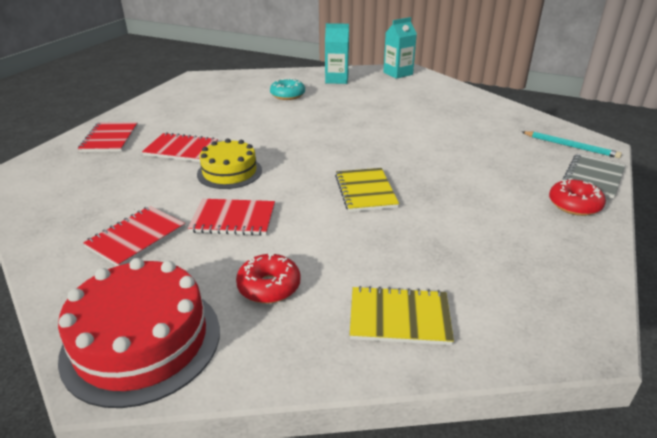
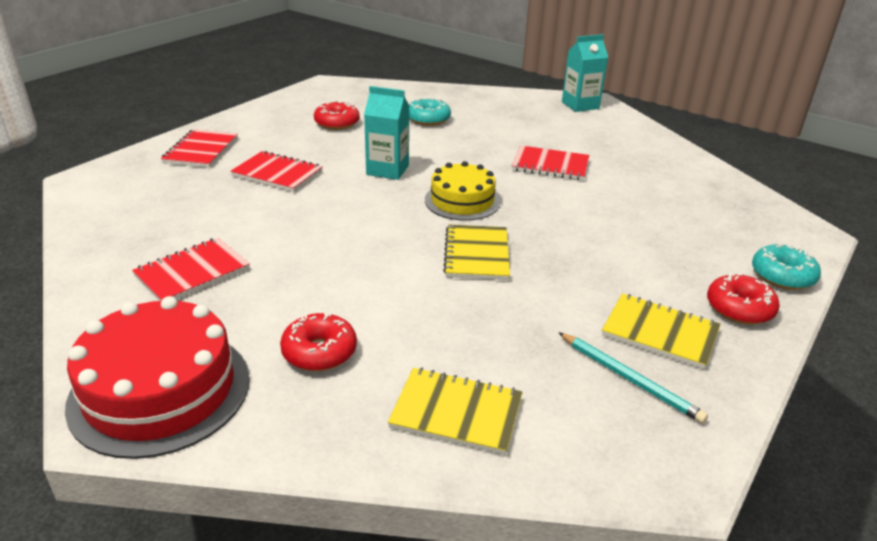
camera: 10 degrees right, 0 degrees up
(216, 105) = (337, 123): none -> red donut
(229, 172) = (323, 209): yellow cake -> yellow cake (462, 201)
(233, 219) = (307, 266): red notebook -> red notebook (550, 165)
(336, 79) = (497, 105): turquoise carton -> turquoise carton (387, 170)
(526, 231) = (660, 332): none -> yellow notebook
(570, 146) = (770, 230): turquoise pencil -> turquoise pencil (629, 378)
(593, 177) = (782, 276): grey notebook -> turquoise donut

